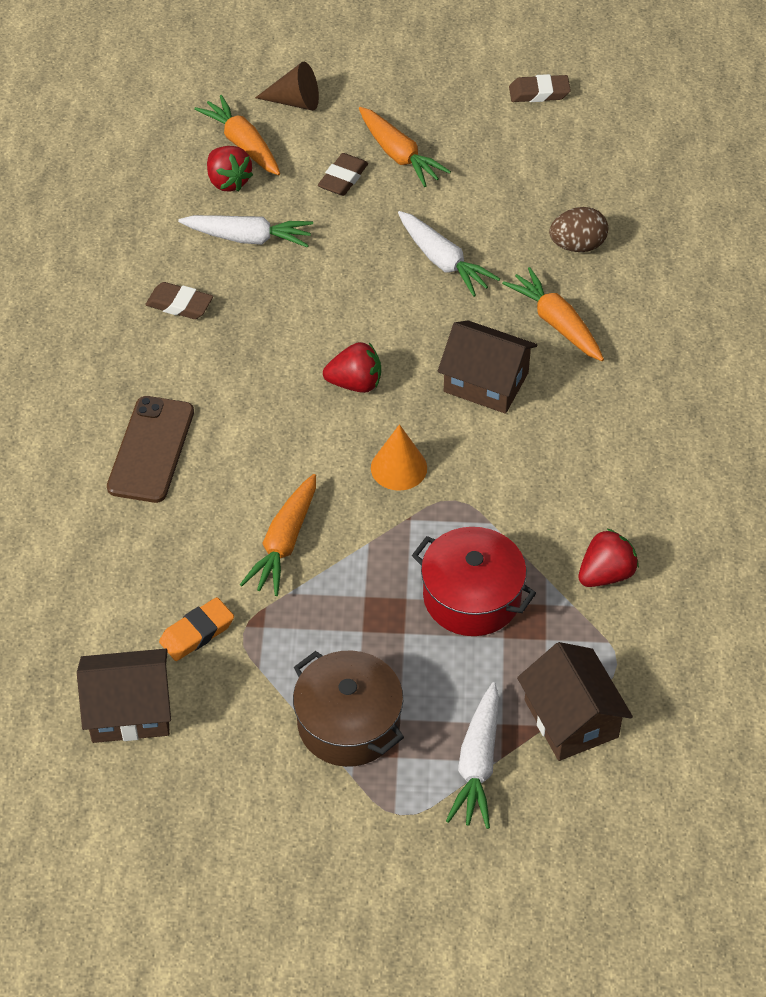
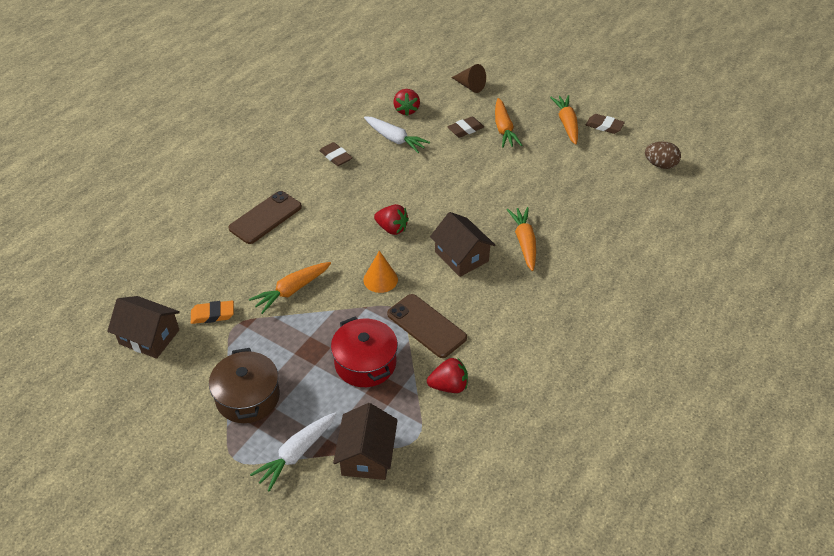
camera: 30 degrees right, 5 degrees down
(243, 144) = (427, 96): orange carrot -> orange carrot (566, 124)
(443, 261) = (486, 188): white carrot -> none
(514, 505) = (426, 326): none -> brown phone
(577, 246) = (567, 208): brown egg -> brown egg (660, 165)

